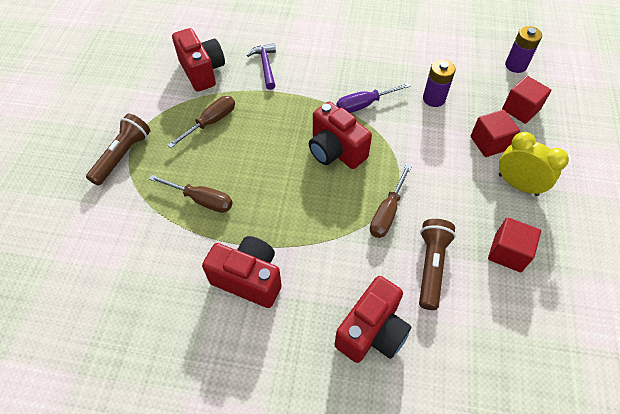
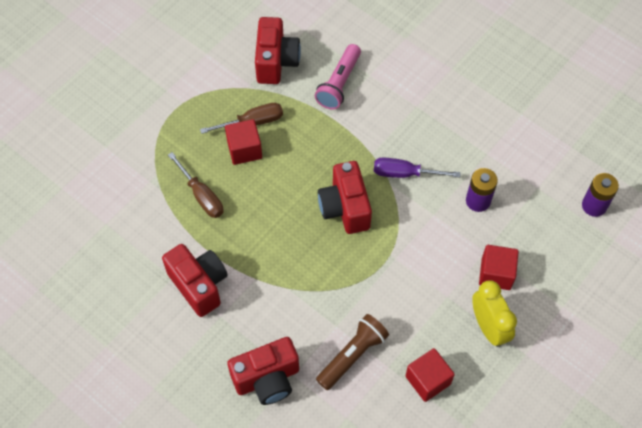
camera: 30 degrees right, 5 degrees up
(123, 156) = (159, 119): brown flashlight -> none
(265, 66) = (339, 83): purple hammer -> pink flashlight
(387, 213) = (349, 290): brown screwdriver -> none
(520, 109) = (556, 256): red cube -> red cube (244, 149)

